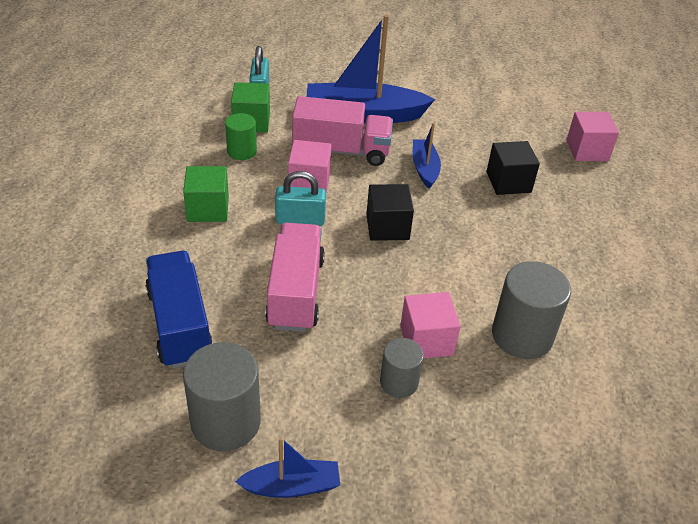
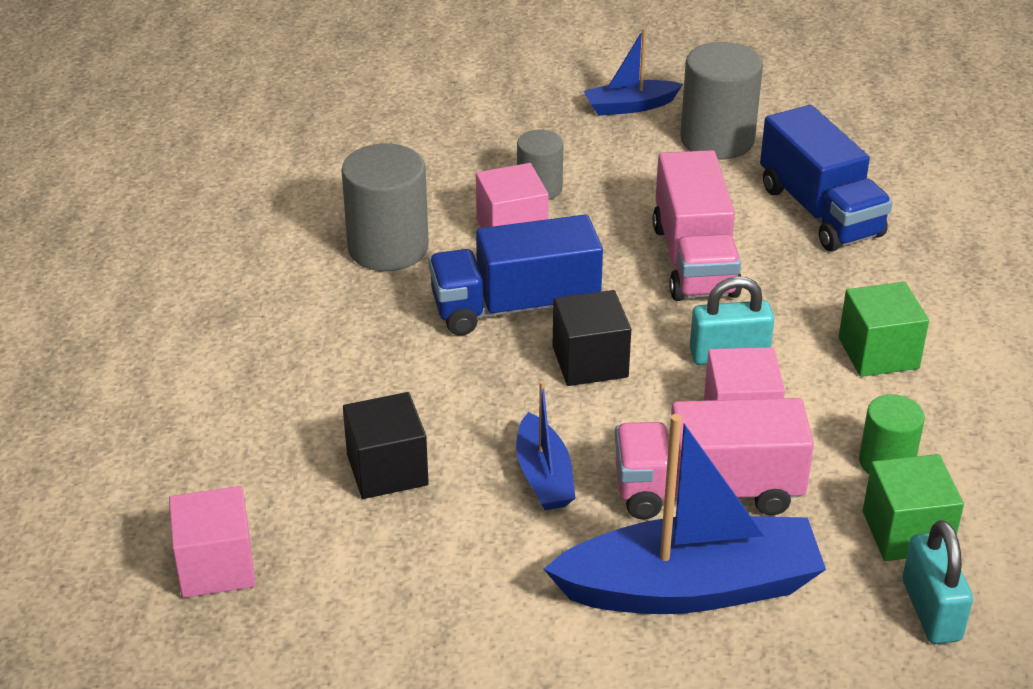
camera: 175 degrees right, 5 degrees down
(430, 271) = (515, 307): none -> blue truck

